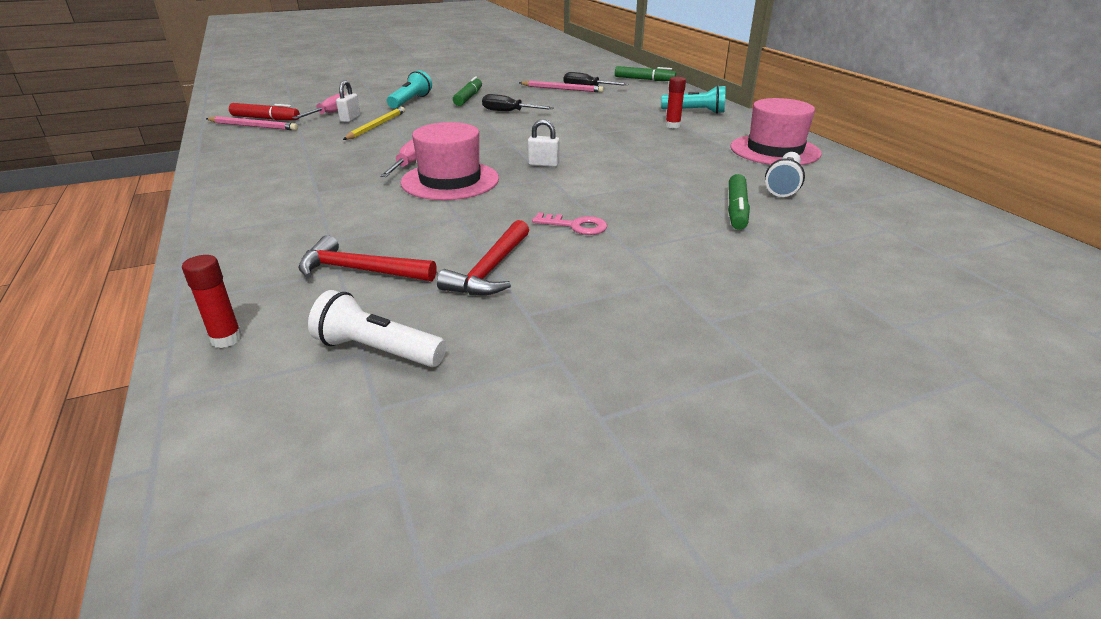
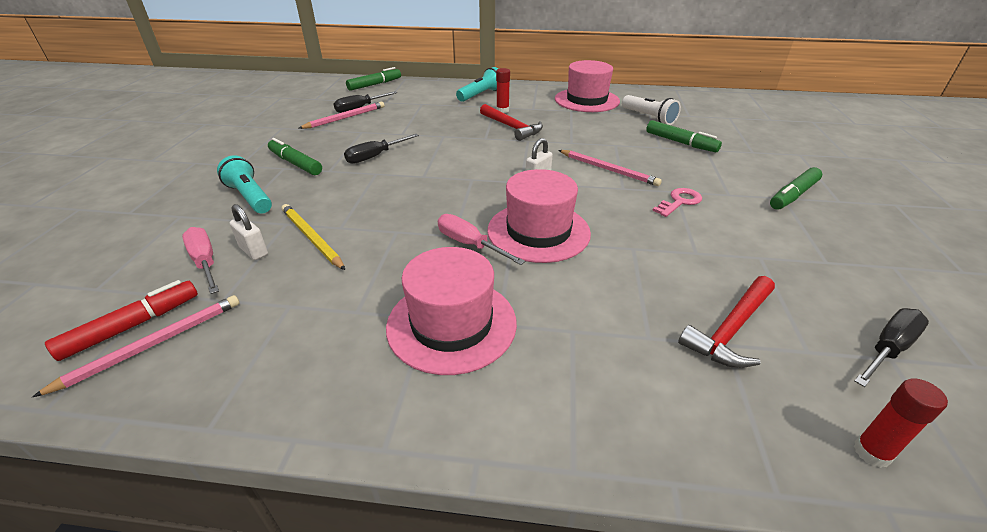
camera: 60 degrees left, 5 degrees up
(308, 179) = (451, 324): none -> pink hat
(377, 350) = (888, 348): white flashlight -> black screwdriver
(490, 270) = (749, 259): red hammer -> red hammer (512, 127)
(604, 186) = (608, 169): none -> pink pencil
(682, 287) = (793, 195): none -> green marker

